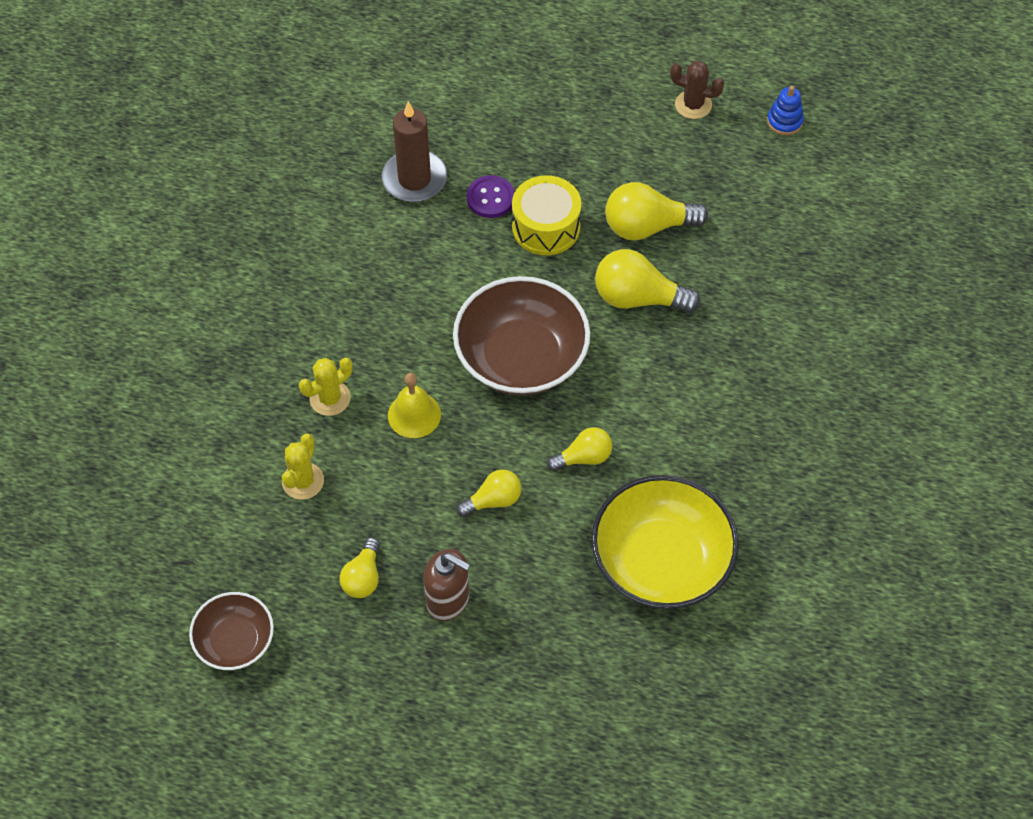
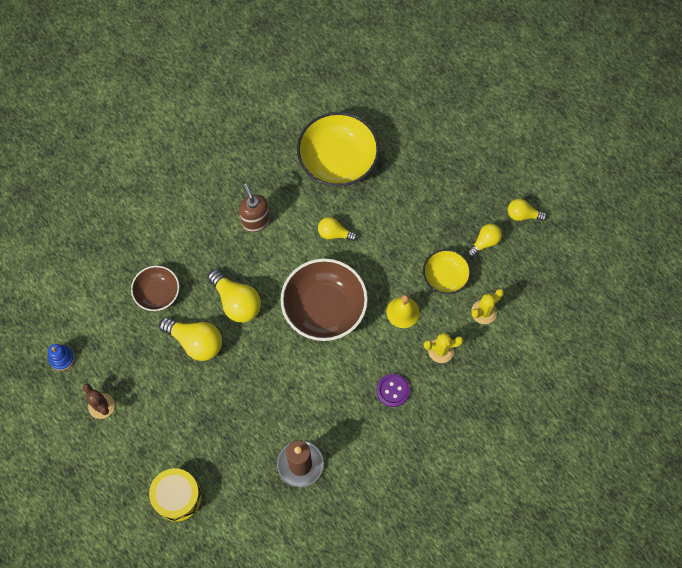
camera: 145 degrees left, 10 degrees up
(235, 641) = (566, 250): brown bowl -> brown bowl (157, 293)
(388, 495) = (445, 277): none -> yellow bowl
(448, 600) = (451, 206): brown soap dispenser -> brown soap dispenser (255, 221)
(490, 198) = (266, 420): purple button -> purple button (393, 390)
(493, 500) = (395, 240): yellow light bulb -> yellow light bulb (523, 215)
(546, 227) = (250, 379): yellow drum -> yellow drum (177, 497)

